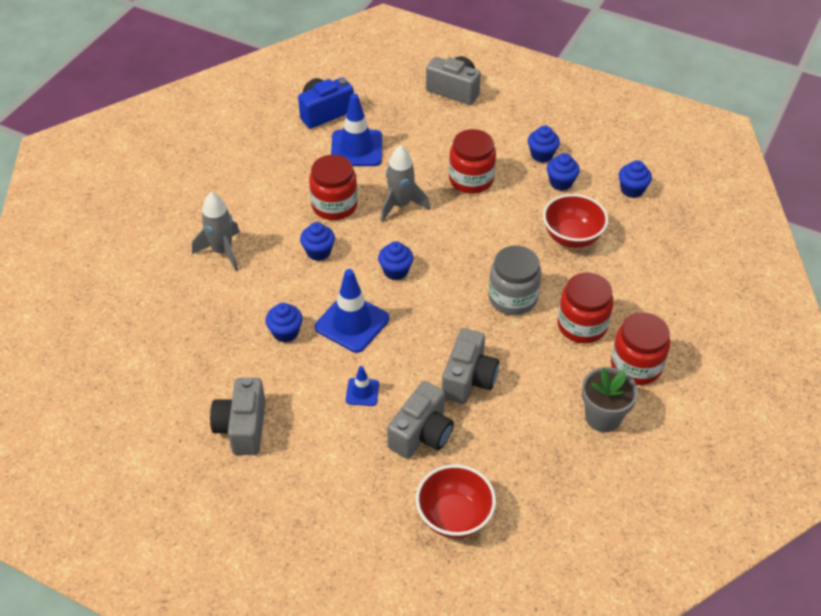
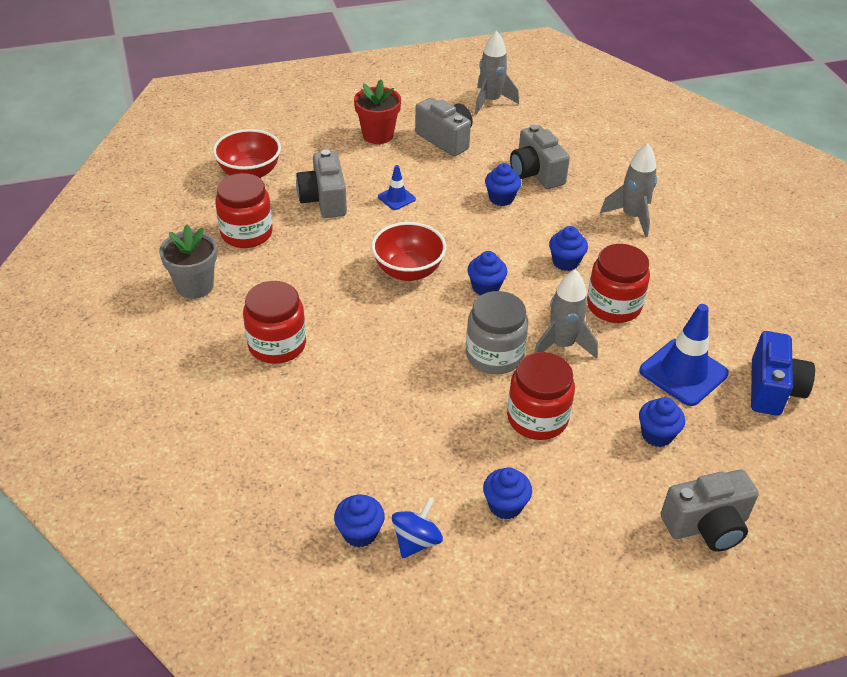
camera: 135 degrees right, 5 degrees down
(141, 444) = (490, 101): none -> grey rocket
(291, 479) = (378, 135): none -> red flower pot
(352, 323) = (465, 232): blue traffic cone -> none
(468, 379) = (329, 249): grey camera -> grey camera (536, 173)
(512, 298) = (362, 329): grey jar -> grey jar (494, 355)
(561, 183) = (446, 483): blue cupcake -> blue cupcake (657, 435)
(572, 237) = (369, 424): red bowl -> red bowl (408, 271)
(605, 169) = (416, 541): none -> blue spinning top
(636, 366) = (198, 341): red jar -> red jar (246, 233)

